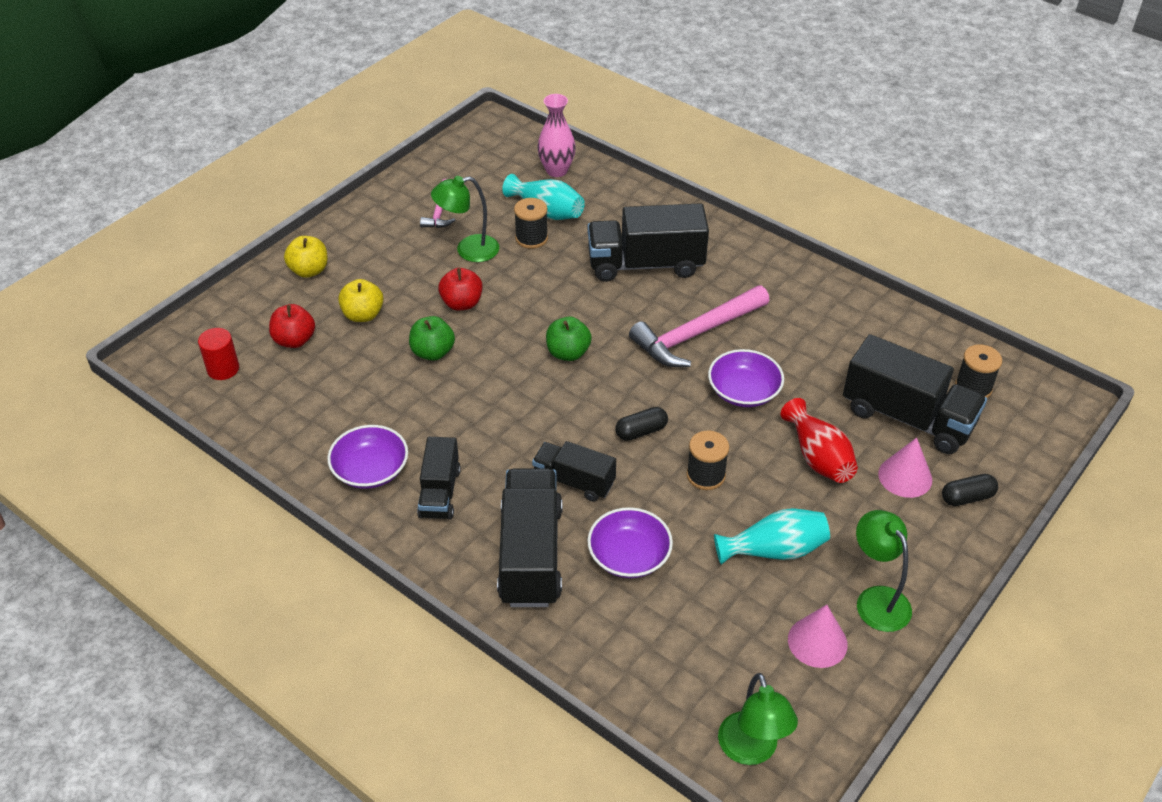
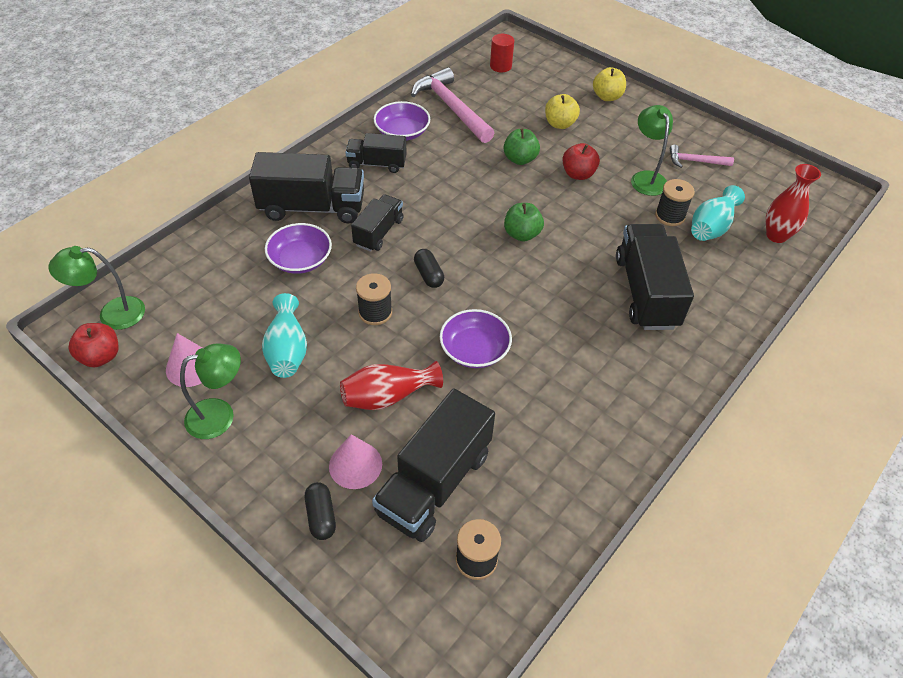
camera: 90 degrees right, 5 degrees up
(294, 340) = (530, 94): red apple -> red apple (101, 356)
(556, 171) = (776, 235): pink vase -> red vase
(695, 334) = (550, 321): pink hammer -> pink hammer (451, 107)

